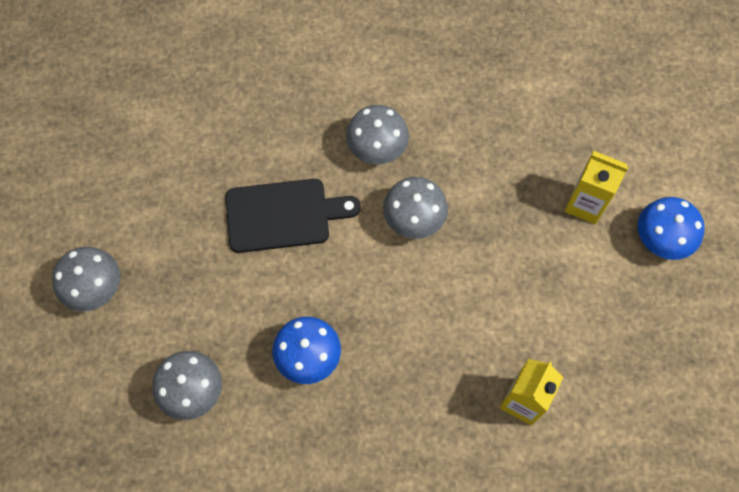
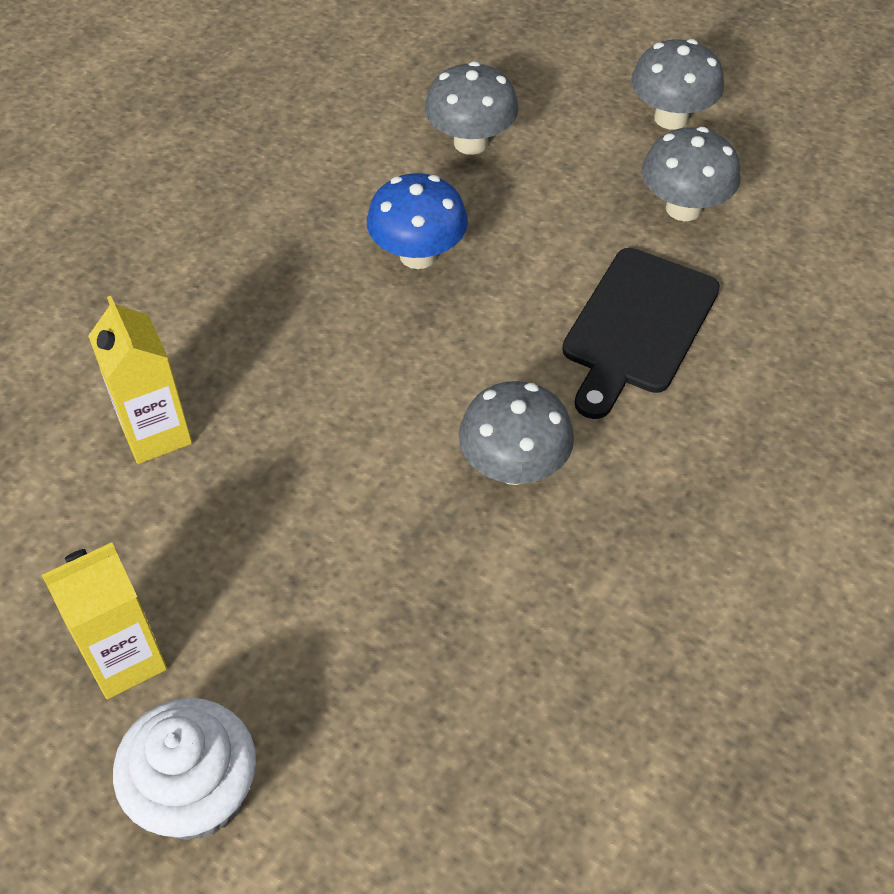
camera: 125 degrees right, 15 degrees down
(377, 149) = (667, 489): grey mushroom -> grey mushroom (683, 208)
(585, 204) = (351, 719): yellow carton -> yellow carton (125, 659)
(660, 240) = (196, 792): blue mushroom -> white cupcake

